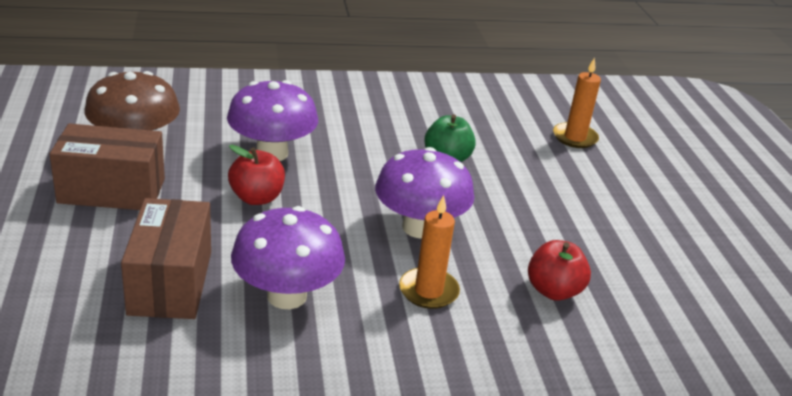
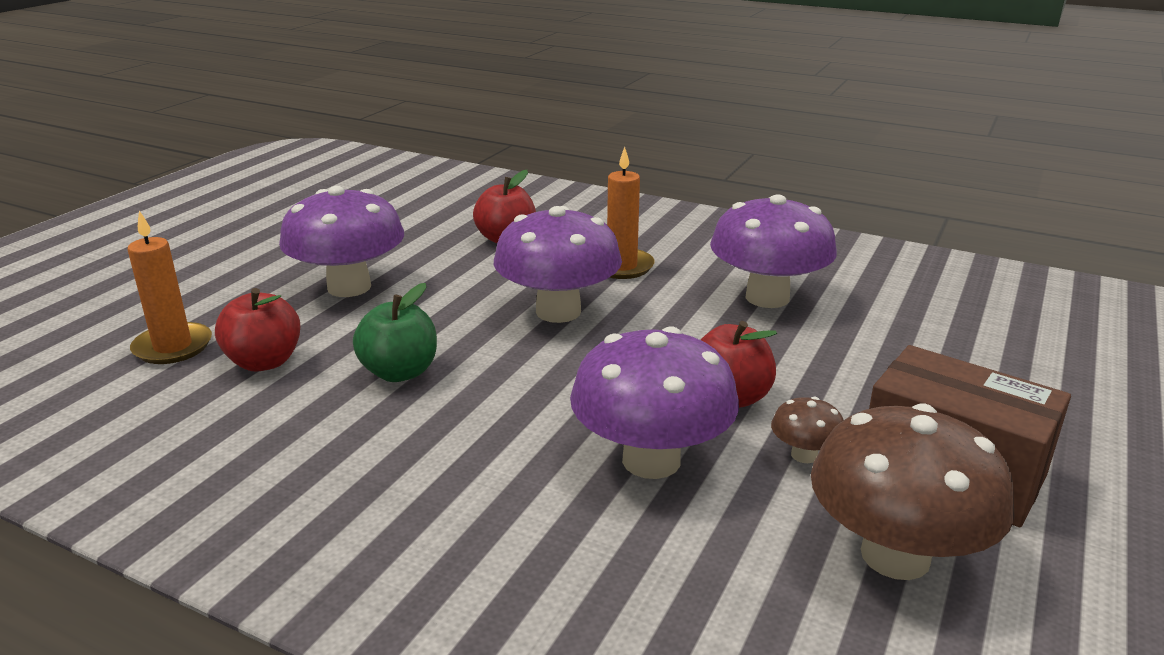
camera: 140 degrees left, 5 degrees down
(170, 282) = (890, 338): brown box -> none
(196, 177) = (804, 455): none -> brown mushroom
(519, 144) = (264, 362): none -> red apple
(570, 202) = (349, 287): none -> purple mushroom

